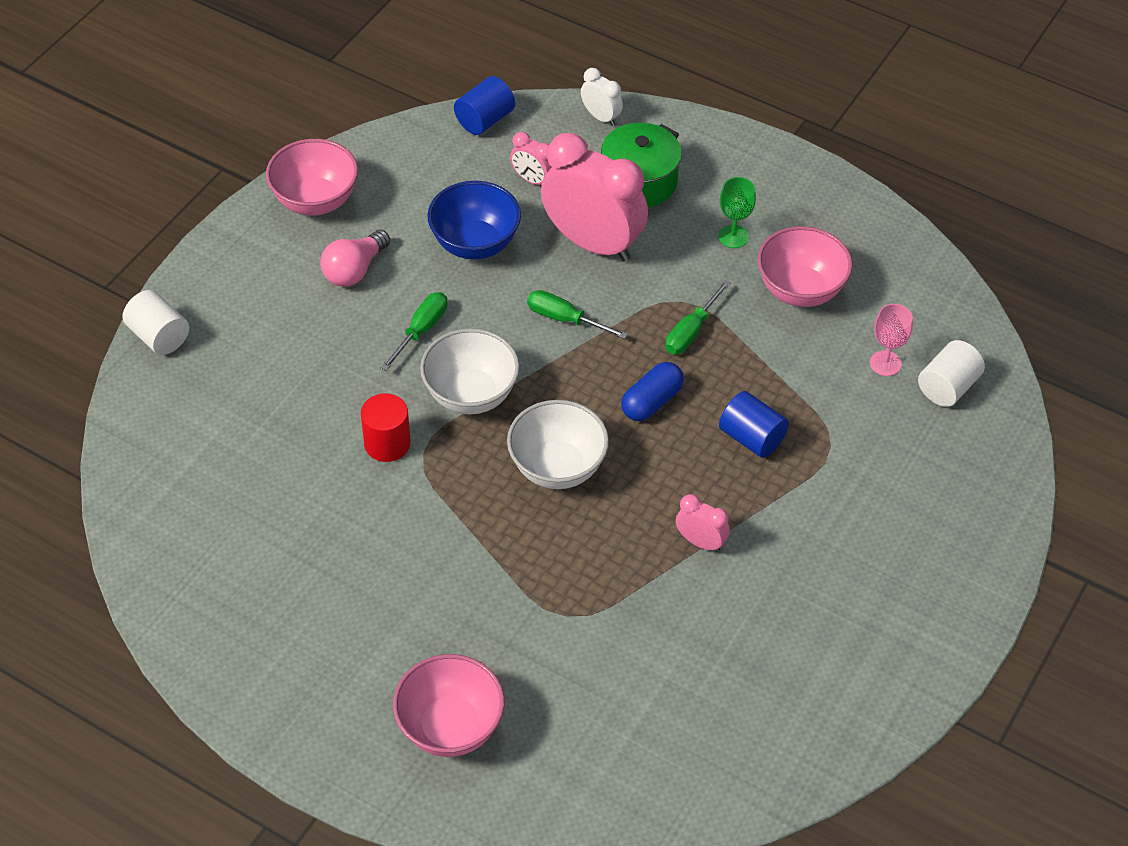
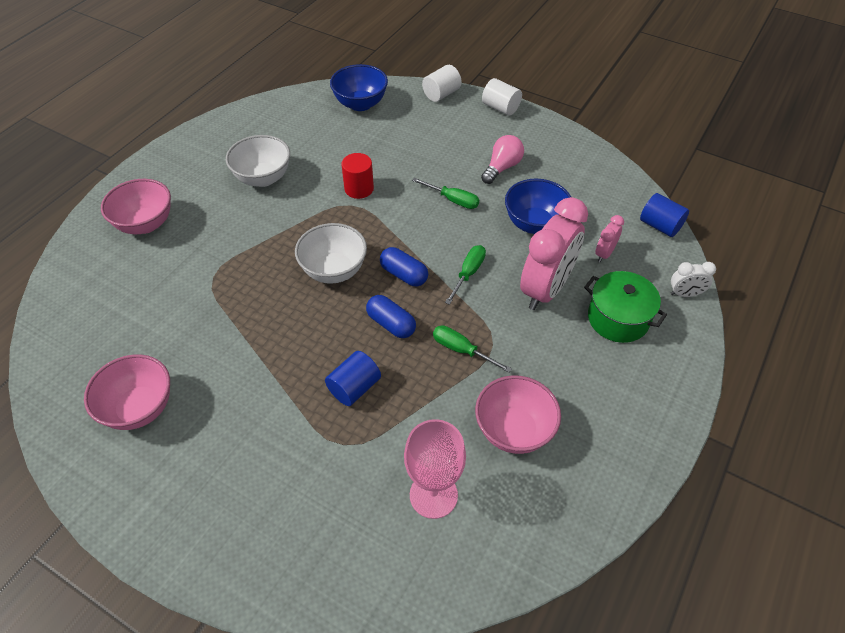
camera: 90 degrees right, 0 degrees up
(169, 448) = (360, 104): none -> blue bowl
(315, 201) = (560, 147): pink bowl -> pink bowl (140, 408)
(354, 270) = (502, 167): pink light bulb -> pink light bulb turned 90 degrees clockwise
(471, 395) = (398, 226): white bowl -> white bowl (263, 178)
(566, 388) = (404, 274): none -> blue capsule
(601, 117) = (685, 294): white clock -> white clock turned 45 degrees clockwise
(700, 542) = (260, 351): pink clock -> none
(733, 236) = (568, 382): green goblet -> none
(885, 363) = (433, 495): pink goblet -> pink goblet, size x1.68
(947, 387) = (406, 549): white cylinder -> white cylinder (500, 108)

